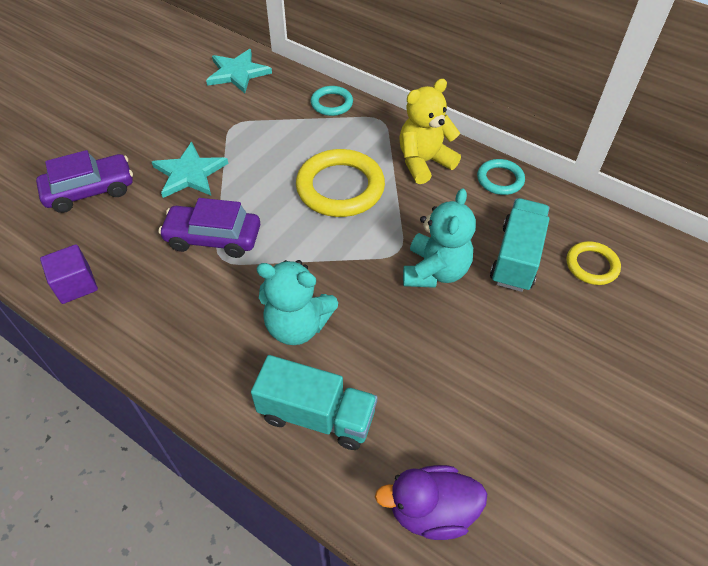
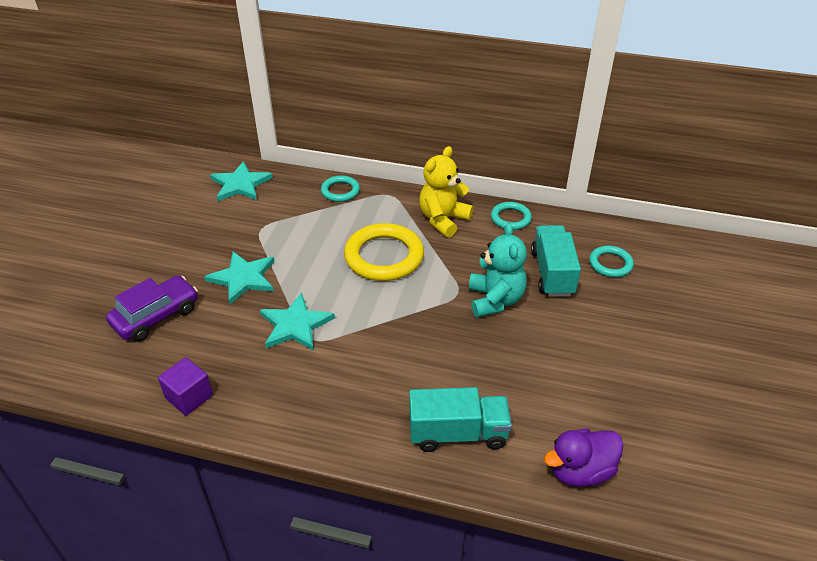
camera: 20 degrees left, 10 degrees down
(213, 238) = (295, 325): purple car -> turquoise star
(297, 325) = (406, 372): turquoise teddy bear -> none
(591, 265) = (610, 264): yellow ring -> turquoise ring

